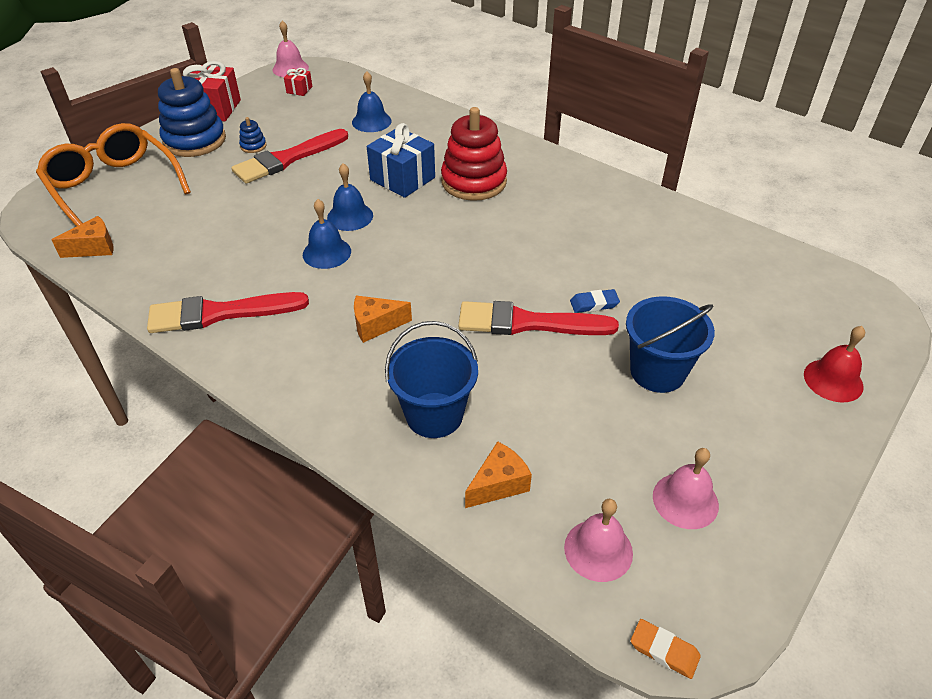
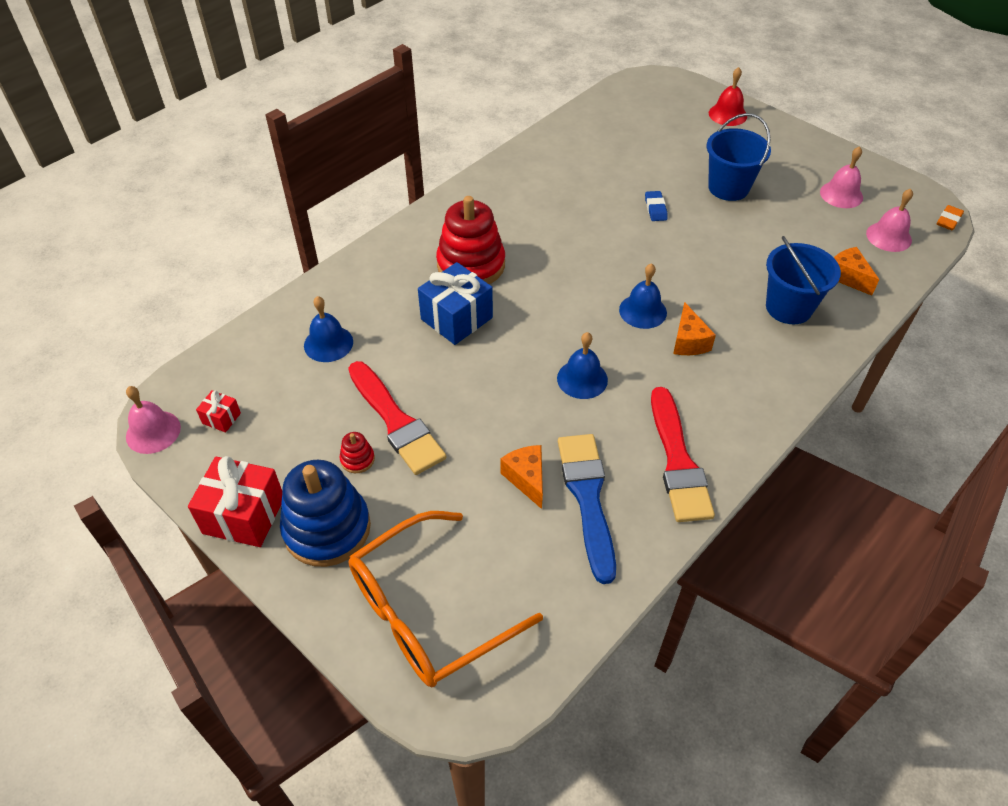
camera: 85 degrees left, 5 degrees up
(94, 248) = (563, 606): orange cheese -> orange cheese (526, 479)
(191, 258) = (587, 498): none -> blue brush
(253, 146) = (357, 459): blue stacking toy -> red stacking toy
(350, 216) = (521, 361): blue bell -> blue bell (643, 311)
(528, 323) = (680, 247): red brush -> none

